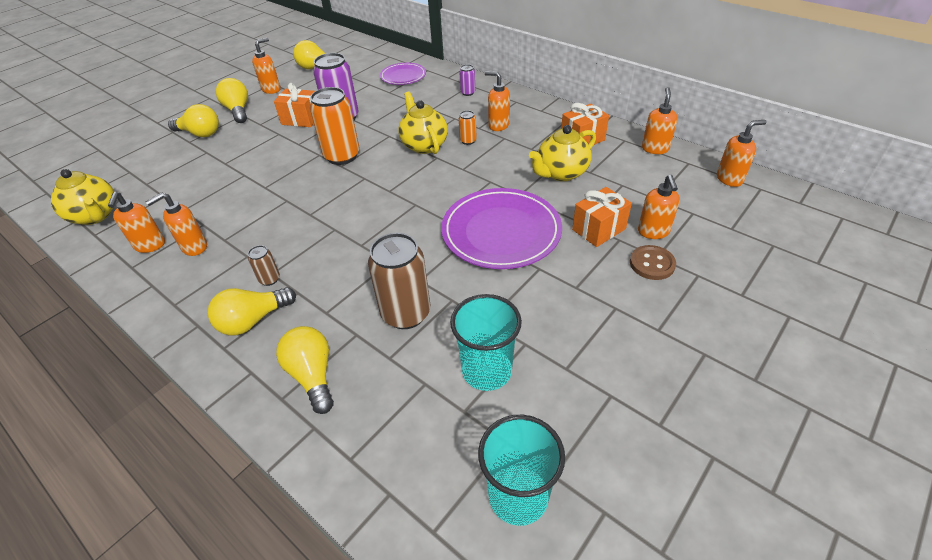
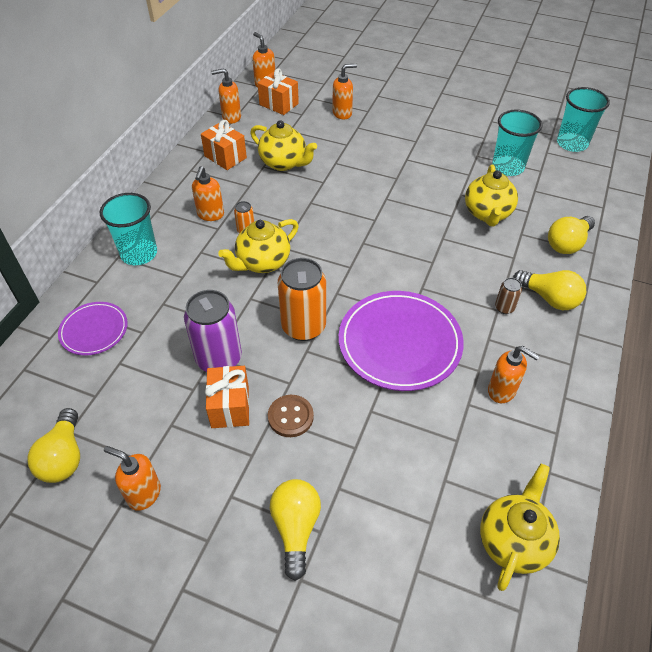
camera: 110 degrees left, 5 degrees up
(150, 245) = (522, 436): orange soap dispenser -> none
(238, 110) = (219, 509): yellow light bulb -> none
(406, 313) = (487, 214): brown can -> yellow teapot
(468, 93) = (139, 253): purple can -> turquoise cup
(501, 232) = (376, 184): purple plate -> purple plate (399, 343)
(598, 229) = (350, 137): orange gift -> orange gift (279, 104)
(652, 264) = (376, 112): brown button -> brown button (290, 417)

